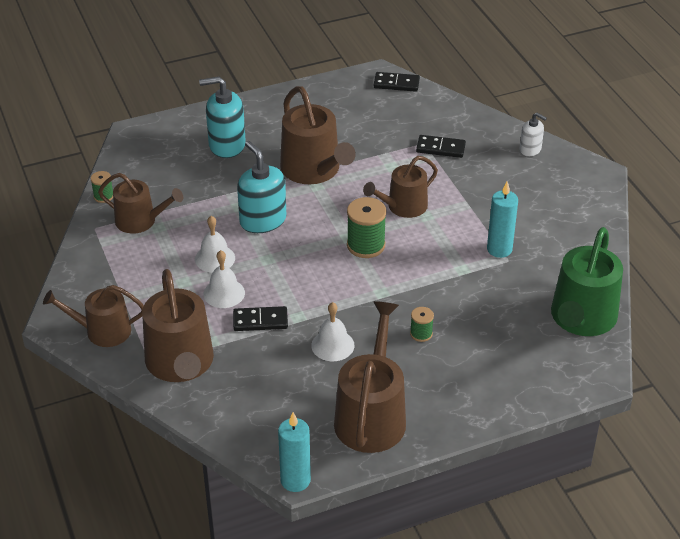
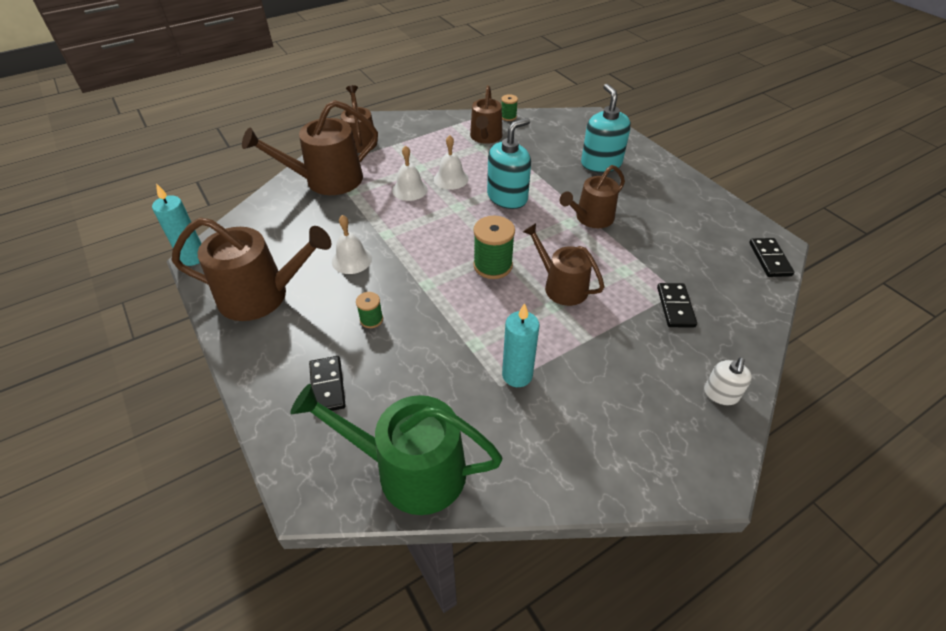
camera: 80 degrees right, 5 degrees up
(260, 321) = (379, 213): black domino -> black domino (327, 386)
(314, 170) = (591, 218): brown watering can -> brown watering can, size x0.64

